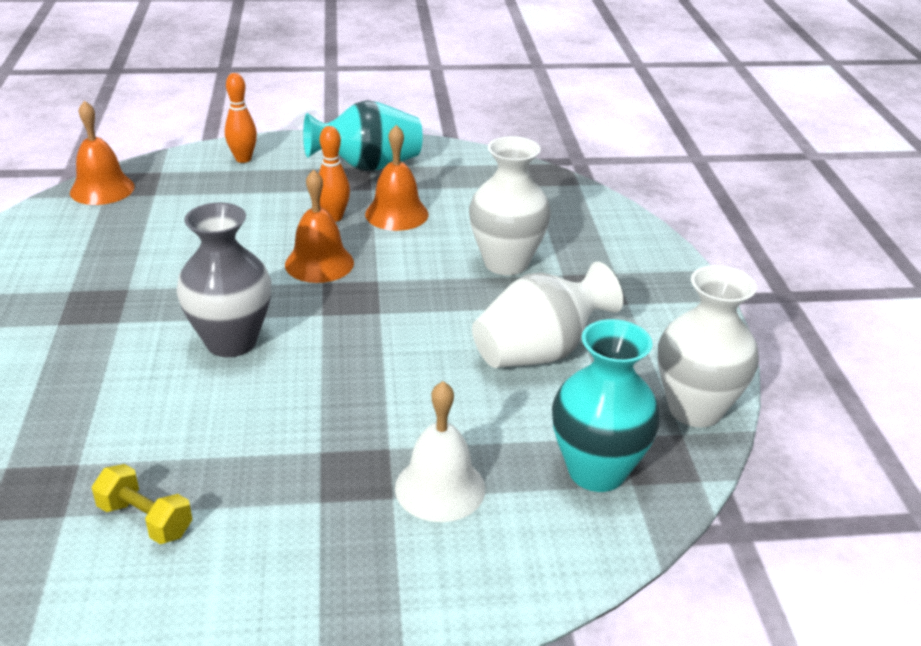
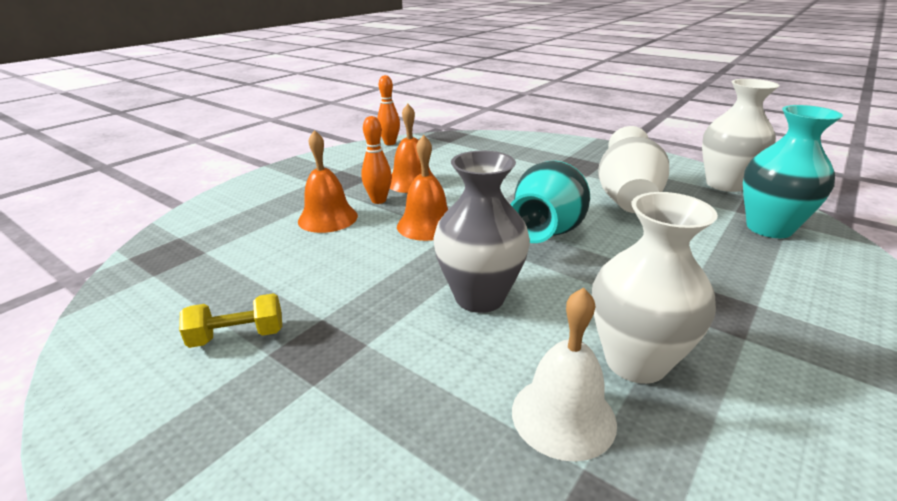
camera: 45 degrees left, 5 degrees down
(102, 189) = (142, 272): orange bell -> orange bell (328, 218)
(145, 520) = (721, 454): yellow dumbbell -> yellow dumbbell (238, 336)
(243, 159) = (239, 201): orange bowling pin -> orange bowling pin (390, 143)
(367, 167) = (340, 170): turquoise vase -> turquoise vase (547, 231)
(440, 488) = (757, 283): white bell -> white bell (563, 416)
(506, 263) = (519, 175): white vase -> white vase (635, 361)

